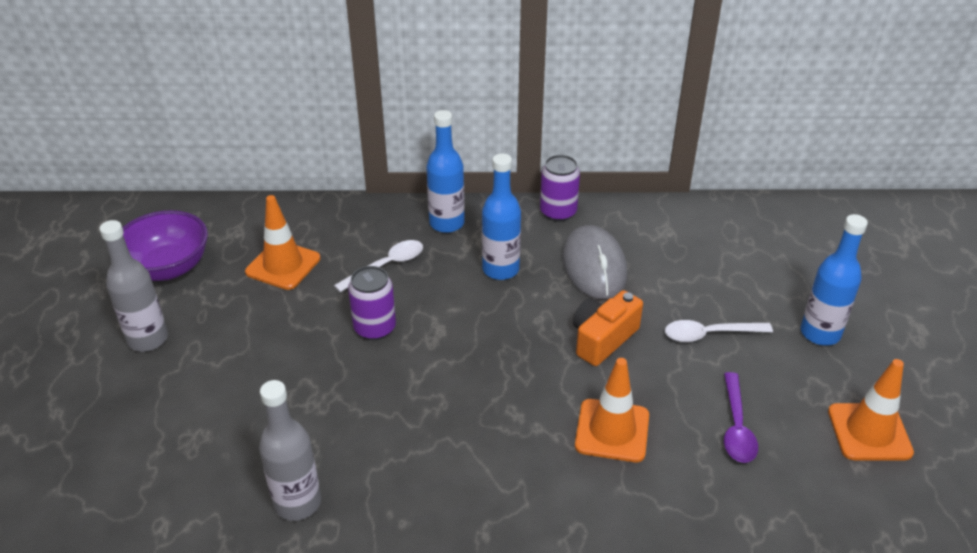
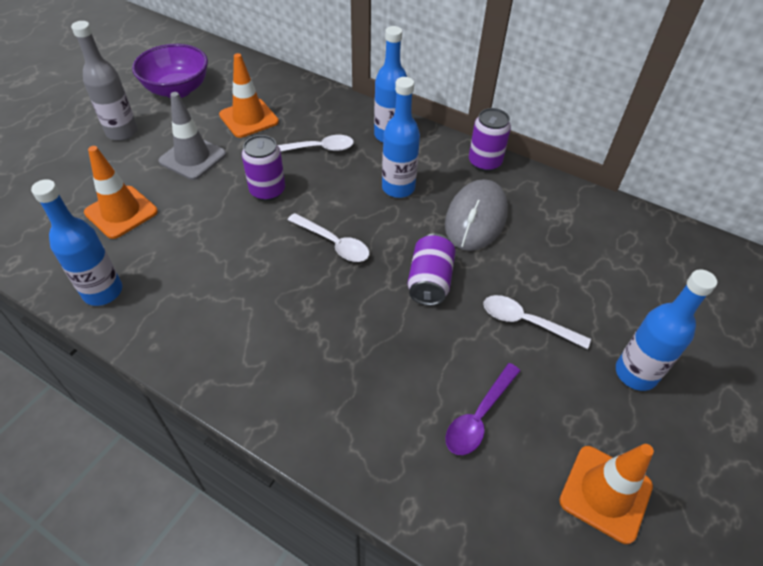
camera: 30 degrees right, 10 degrees up
(260, 331) = (193, 158): none -> grey traffic cone
(297, 503) = (103, 292): grey bottle -> blue bottle
(487, 347) = (334, 243): none -> white spoon
(603, 339) = (430, 281): orange camera -> purple can
(612, 430) = (369, 361): orange traffic cone -> orange traffic cone (121, 212)

